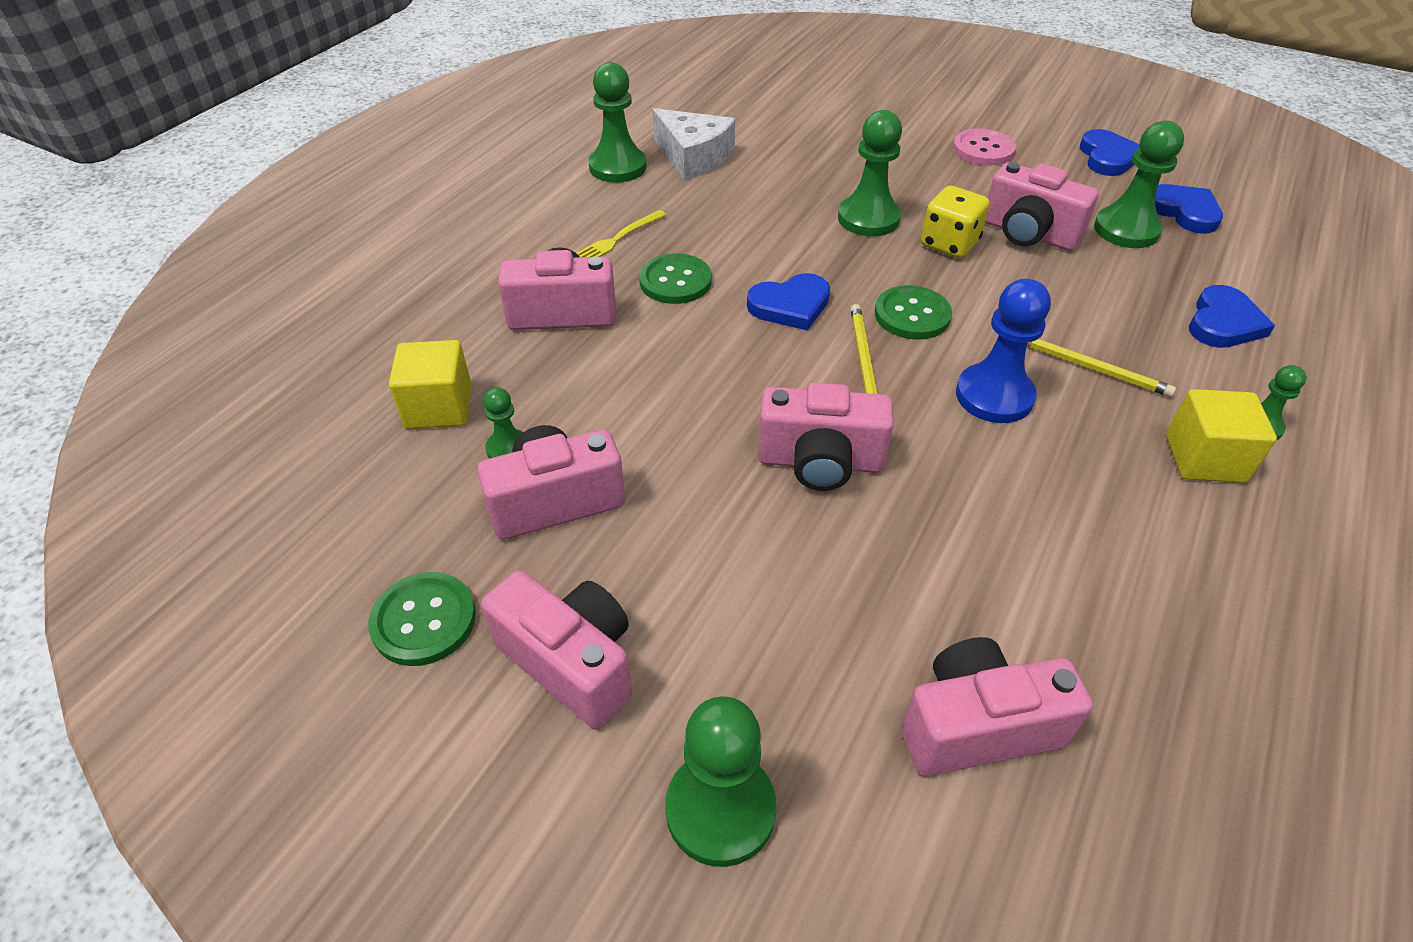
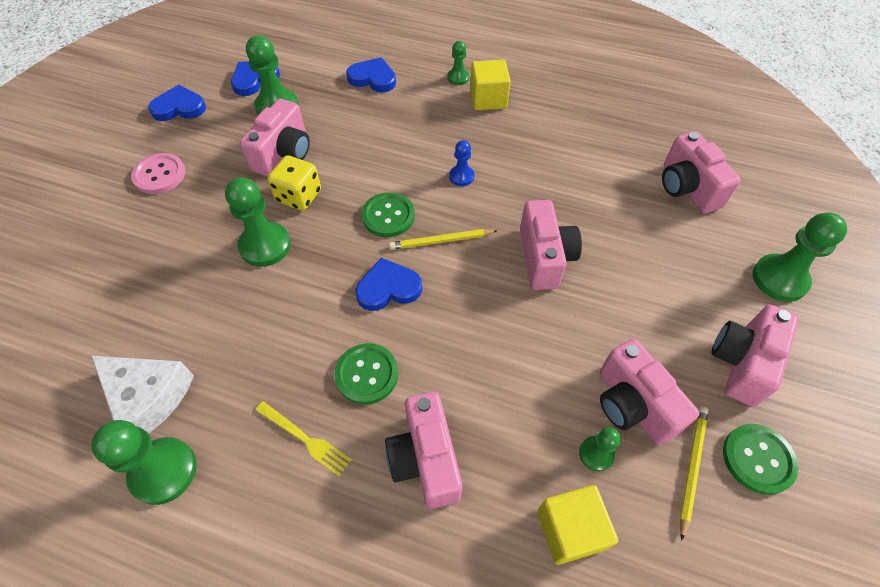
camera: 100 degrees left, 10 degrees up
(693, 157) = (148, 397): white cheese -> white cheese turned 90 degrees clockwise
(790, 305) = (388, 288): blue heart -> blue heart turned 75 degrees counterclockwise
(994, 396) = (461, 176): blue pawn -> blue pawn, size x0.54
(1093, 368) = (425, 133): yellow pencil -> yellow pencil (691, 468)

